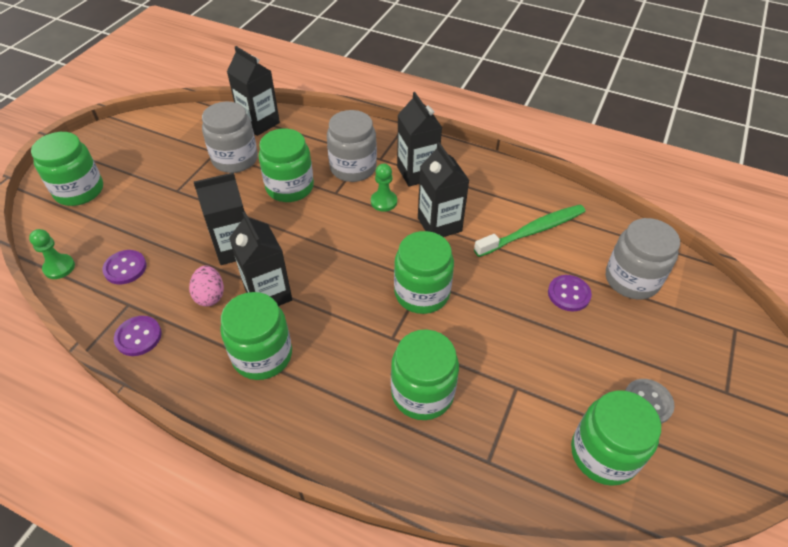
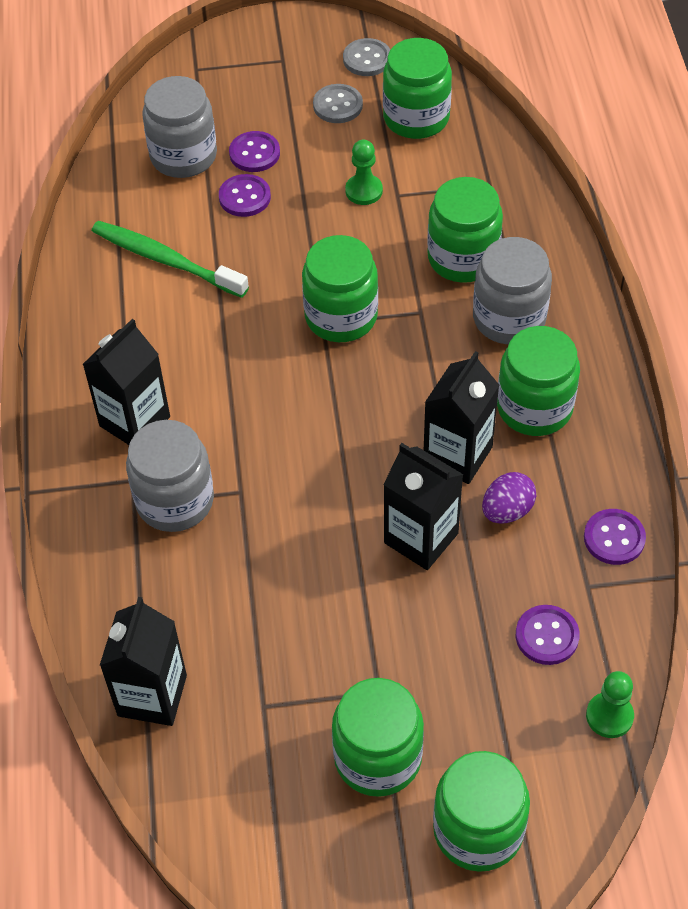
camera: 120 degrees left, 5 degrees up
(210, 295) = (507, 511): pink egg -> purple egg
(235, 159) = (260, 665): grey jar -> grey jar (509, 318)
(290, 187) = (268, 552): green jar -> green jar (378, 757)
(384, 202) = (219, 428): green pawn -> green pawn (364, 191)
(439, 224) = (219, 351): black carton -> none
(613, 320) = (254, 153): none -> purple button
(705, 459) = (367, 59): none -> grey button

